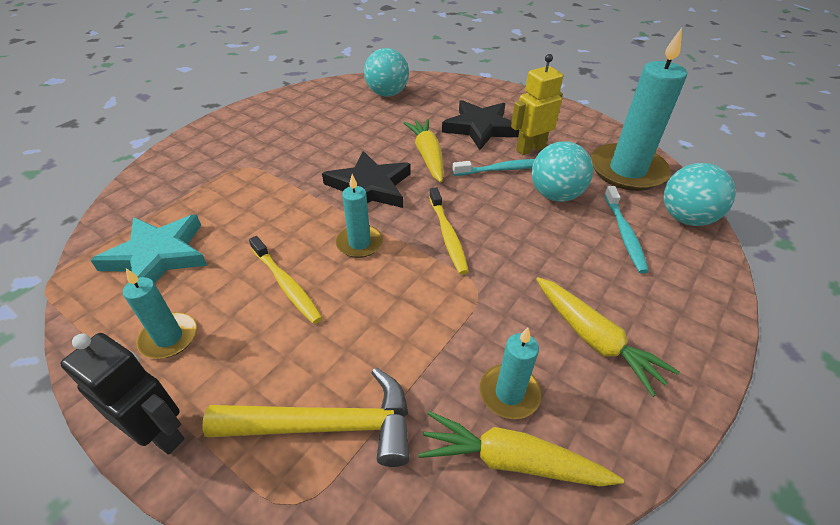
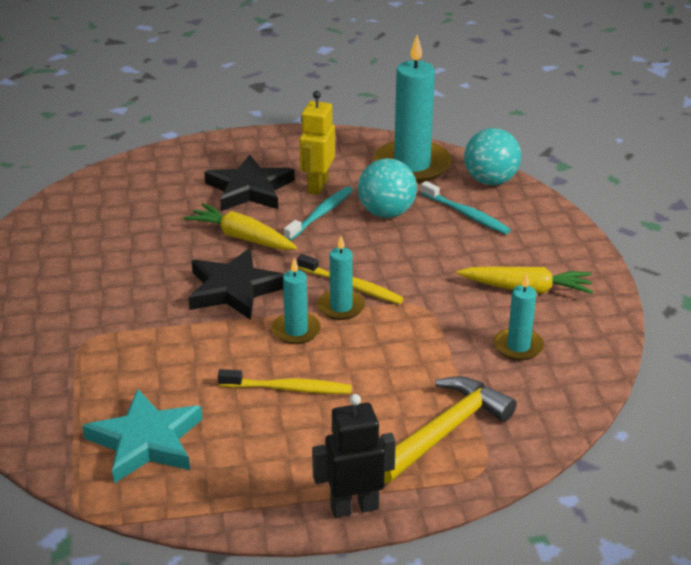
camera: 45 degrees left, 10 degrees down
(169, 338) = (262, 471): turquoise candle -> turquoise candle (341, 307)
(387, 94) = (106, 201): turquoise ball -> none
(511, 461) = (560, 374): yellow carrot -> none

